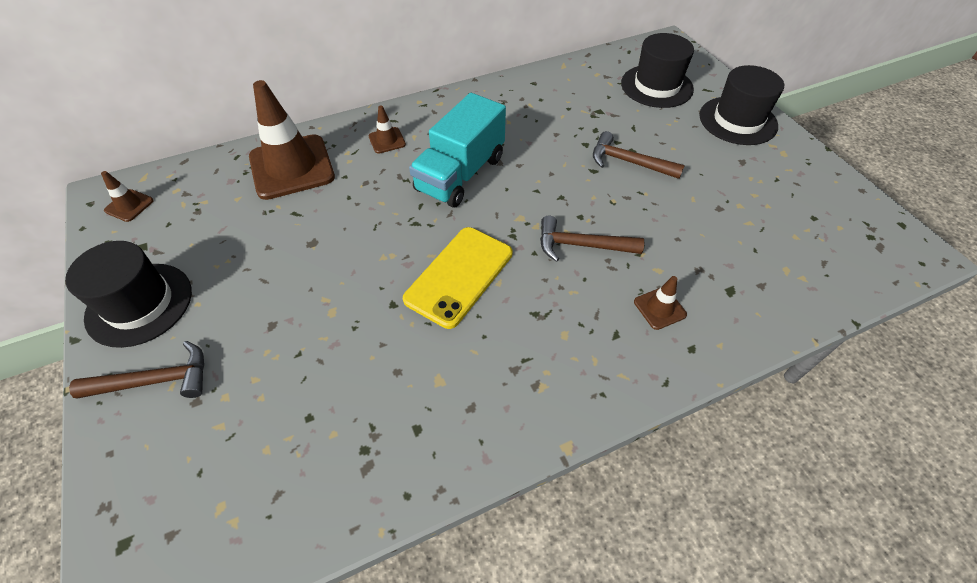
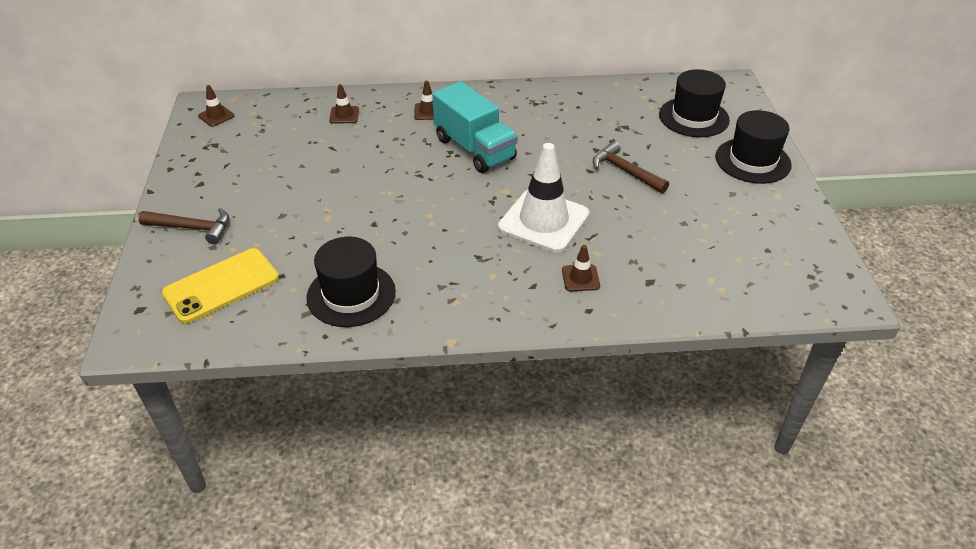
camera: 20 degrees right, 10 degrees down
(139, 304) = (199, 180): black hat -> black hat (351, 294)
(292, 167) = (344, 115): brown traffic cone -> brown traffic cone, size x0.44
(459, 276) = (433, 218): yellow phone -> yellow phone (221, 286)
(460, 174) = (474, 149): turquoise truck -> turquoise truck turned 90 degrees counterclockwise
(581, 245) = (543, 221): brown hammer -> white traffic cone

